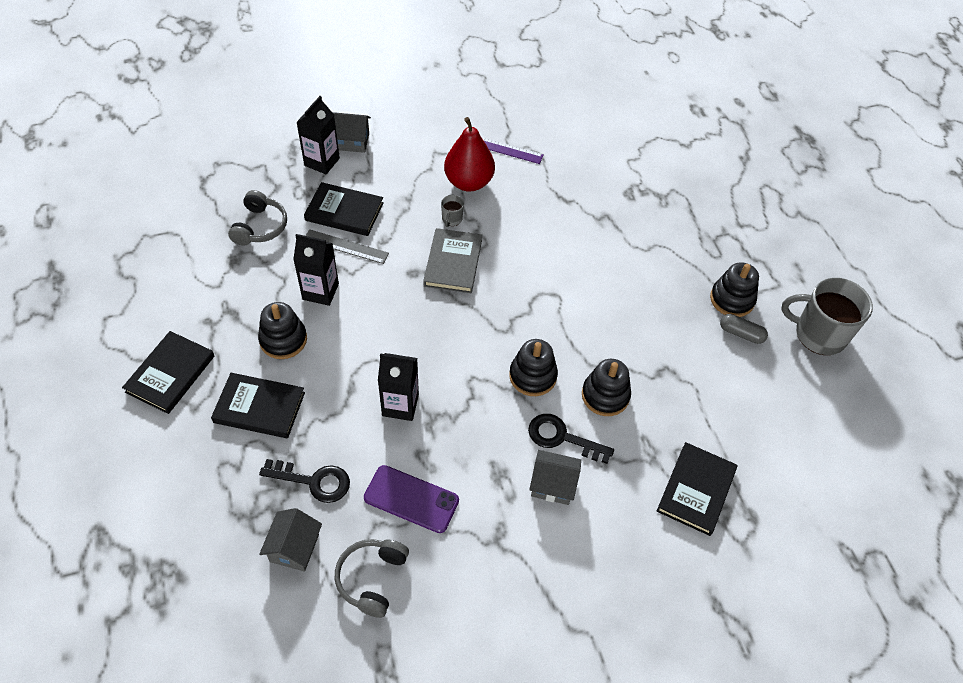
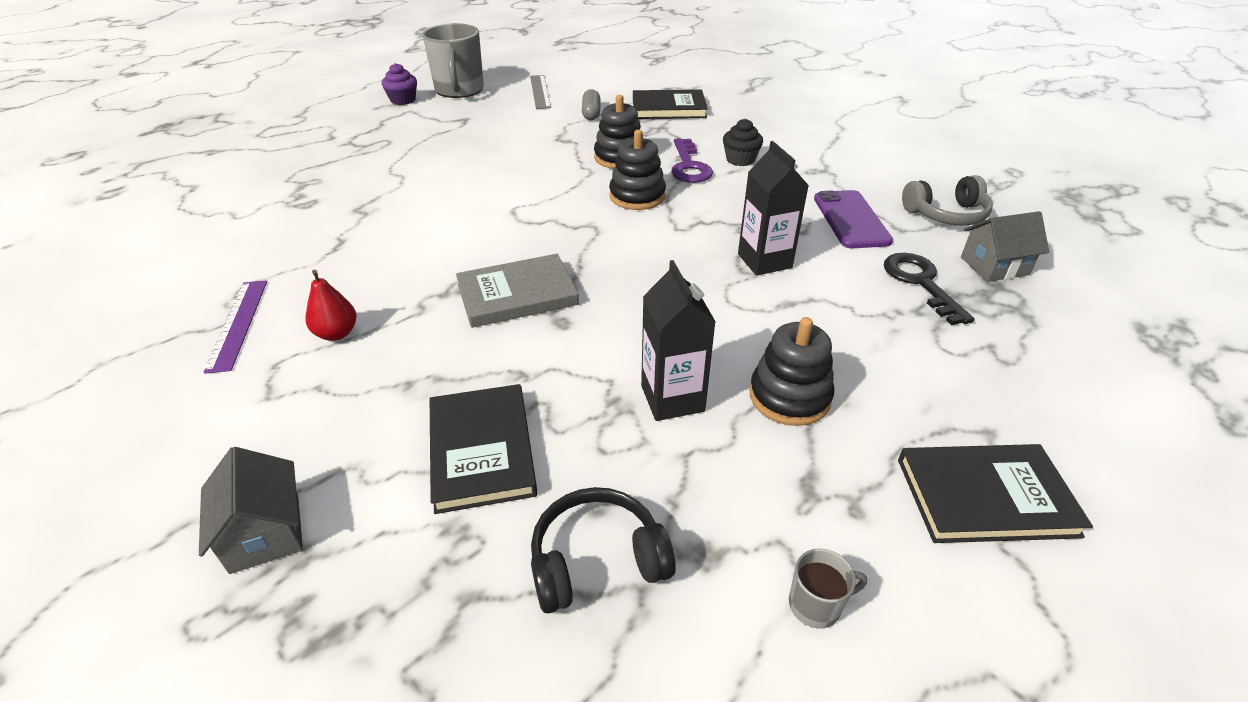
camera: 115 degrees left, 15 degrees down
(259, 407) = (904, 367): black book -> none
(260, 227) = (597, 561): grey headphones -> black headphones
(322, 162) = (352, 555): black carton -> none
(346, 246) = (561, 411): grey ruler -> grey ruler (540, 91)
(452, 219) = (431, 323): grey mug -> grey mug (816, 605)
(469, 182) = (336, 333): red pear -> red pear, size x0.53
(553, 485) = (740, 159): grey house -> black cupcake
(562, 437) = (689, 166): black key -> purple key
(732, 299) = (445, 126): black stacking toy -> none
(741, 333) = (485, 116): grey capsule -> grey capsule (591, 113)
(808, 286) = (403, 100): none -> purple cupcake

